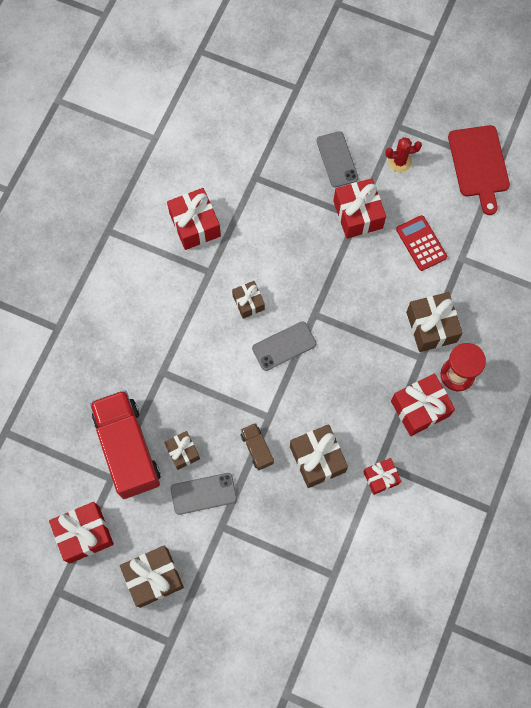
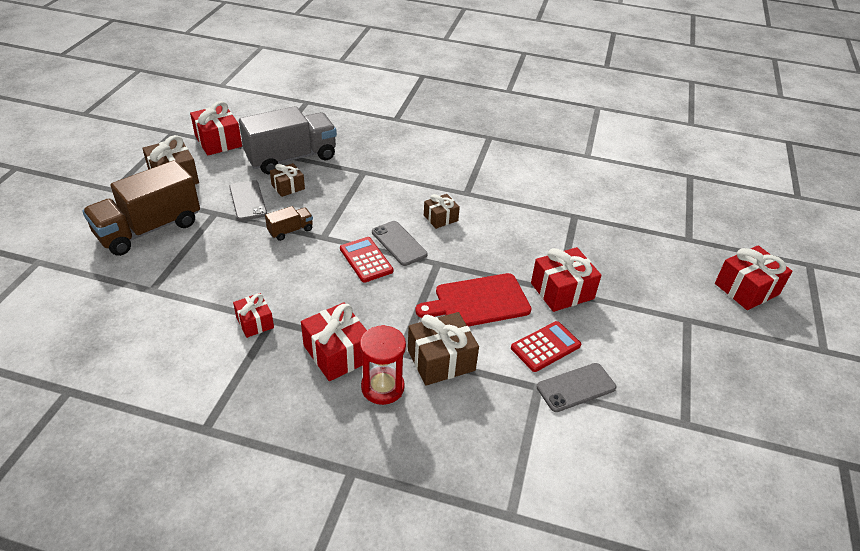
camera: 80 degrees right, 30 degrees down
(128, 449) = (291, 158): red truck -> grey truck
(195, 225) = (511, 182): red gift -> red gift (746, 289)
(243, 591) = (149, 229): none -> brown truck
(306, 378) = (366, 260): none -> red calculator
(317, 459) = (278, 272): brown gift -> none
(337, 159) = (621, 272): grey phone -> grey phone (576, 387)
(399, 162) = (642, 323): red cactus -> none
(479, 165) = (674, 401): red cutting board -> red cutting board (478, 301)

